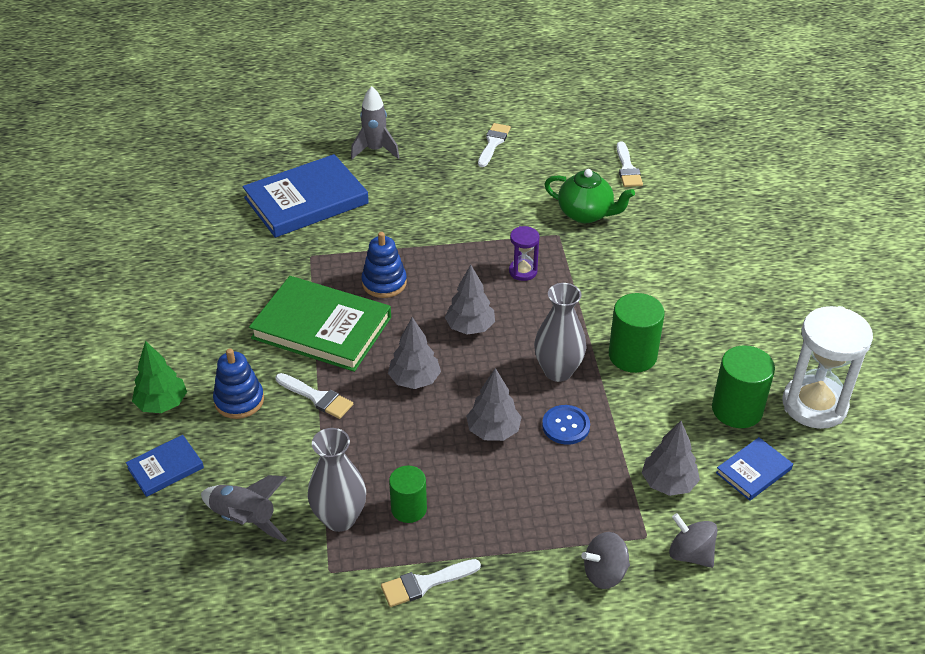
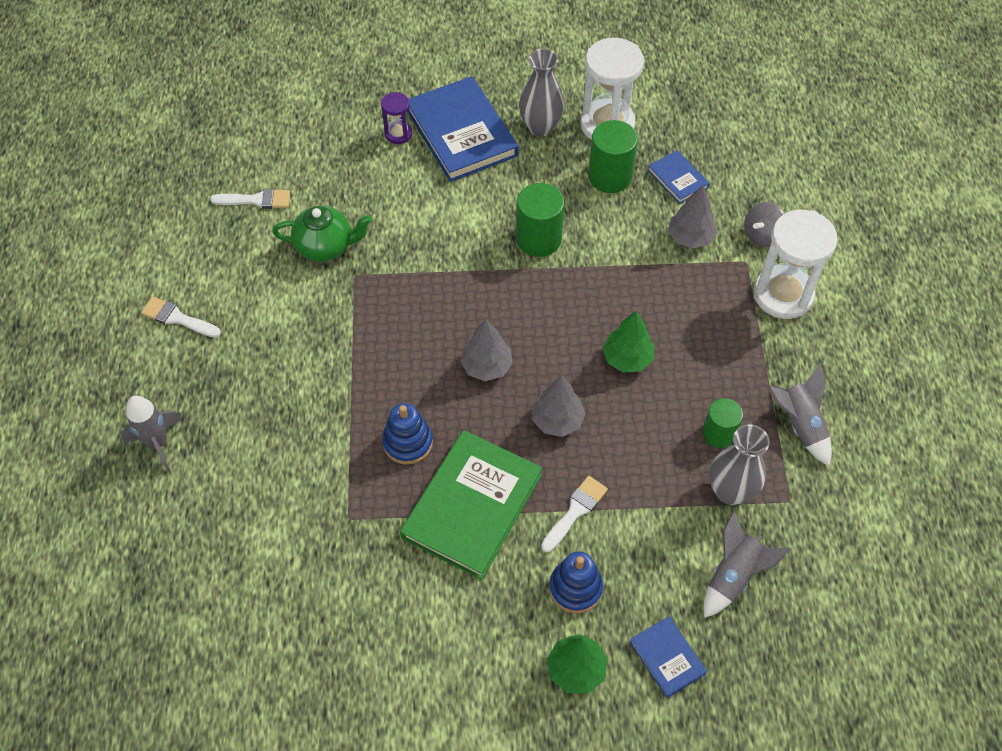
camera: 85 degrees left, 15 degrees up
(306, 200) = (243, 523): blue book -> blue book (461, 133)
(425, 583) = (799, 425): white brush -> grey rocket
(493, 431) = (627, 358): grey tree -> green tree
(523, 271) = (408, 312): purple hourglass -> purple hourglass (398, 134)
(558, 371) = (554, 299): grey vase -> grey vase (540, 127)
(566, 426) = (623, 301): blue button -> none
(586, 214) = (326, 246): green teapot -> green teapot turned 60 degrees clockwise
(604, 573) = (783, 295): grey spinning top -> white hourglass

